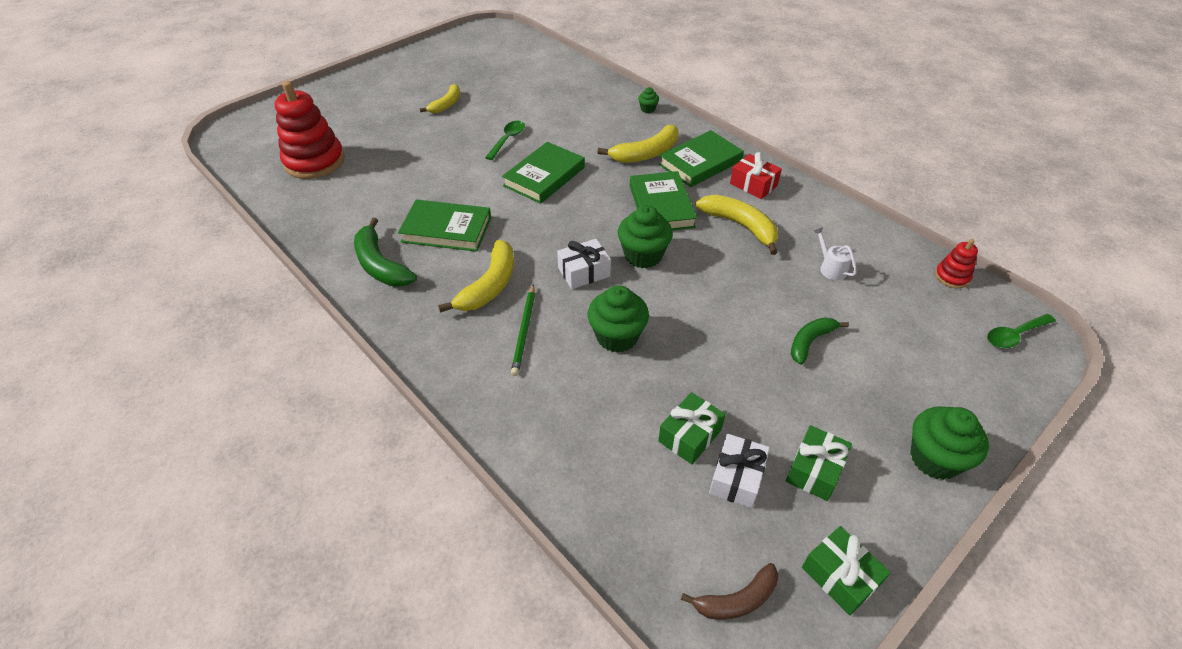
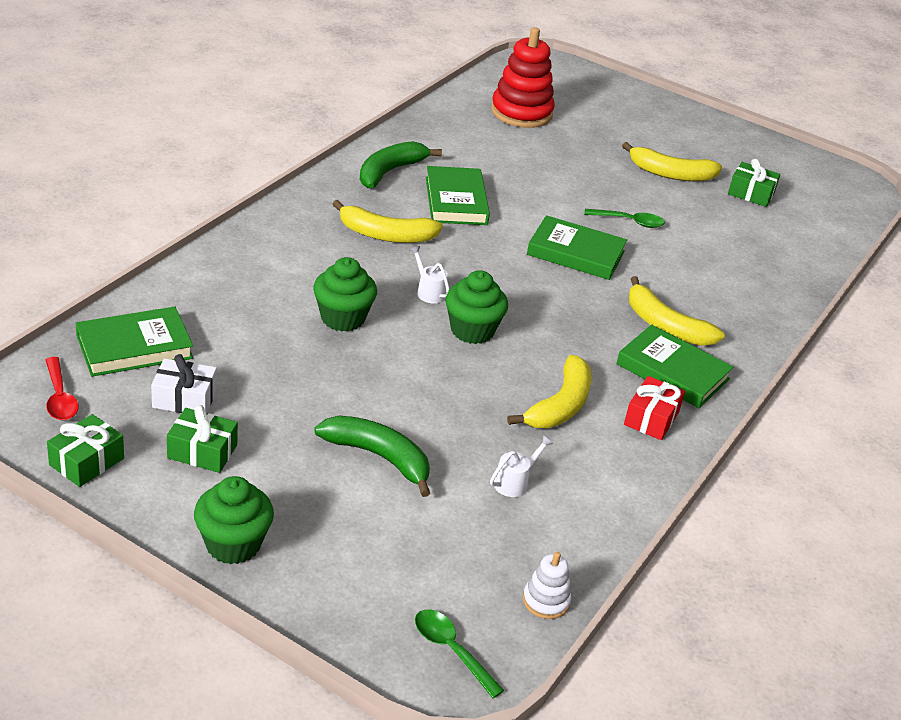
camera: 70 degrees right, 10 degrees down
(446, 104) = (670, 174): yellow banana -> yellow banana, size x1.51
(524, 331) = (331, 261): green pencil -> none
(584, 272) = (428, 291): white gift -> white watering can
(647, 109) = (766, 323): green cupcake -> none
(661, 206) = (566, 341): green book -> green book (134, 347)
(690, 436) = (228, 369): green gift -> green gift (751, 193)
(737, 600) = (60, 397): brown banana -> red spoon
(810, 342) = (379, 457): green banana -> green banana, size x1.51
(952, 277) = (546, 601): red stacking toy -> white stacking toy

